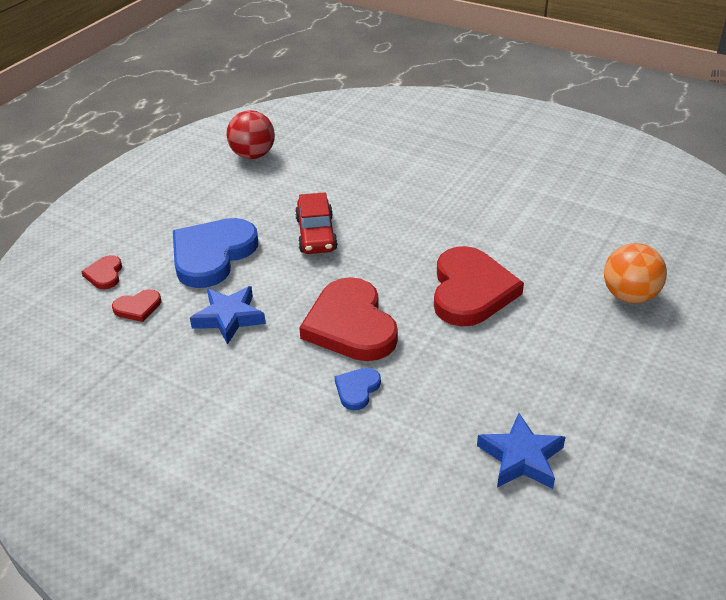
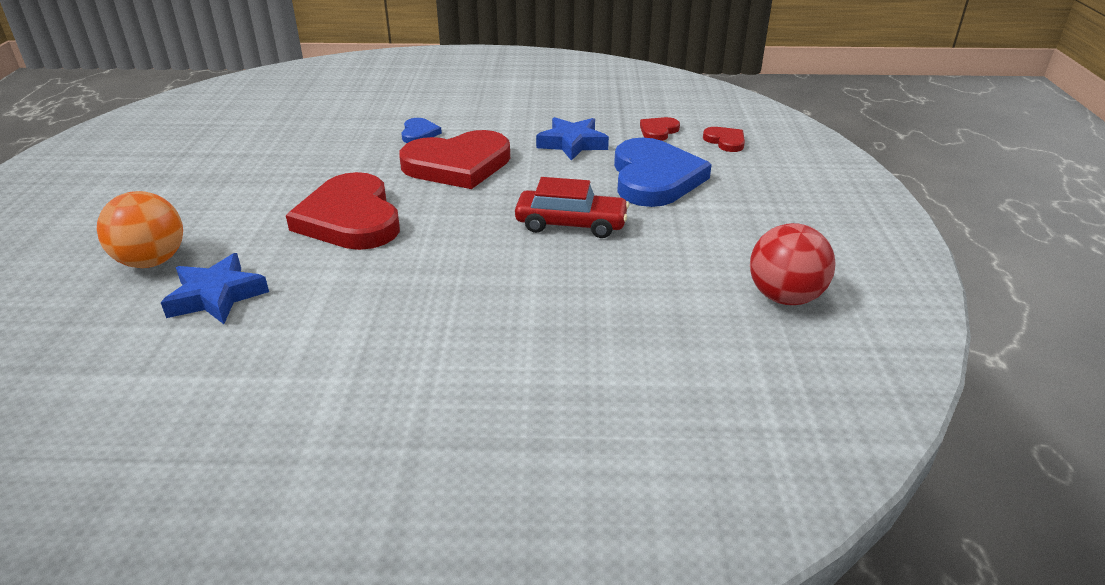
camera: 150 degrees right, 5 degrees down
(316, 234) = (571, 224): red car -> red car turned 135 degrees clockwise
(351, 325) = (458, 165): red heart -> red heart turned 120 degrees clockwise
(521, 457) = (268, 132): blue star -> blue star (216, 296)

